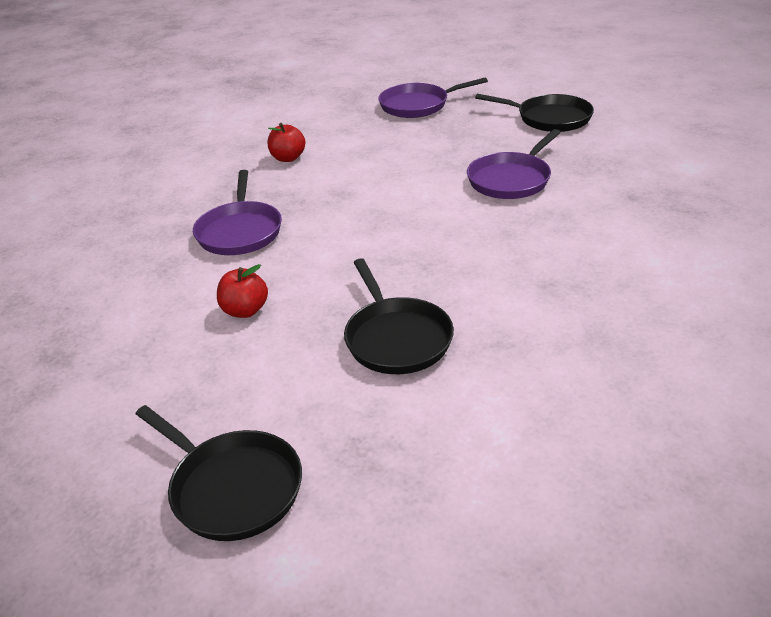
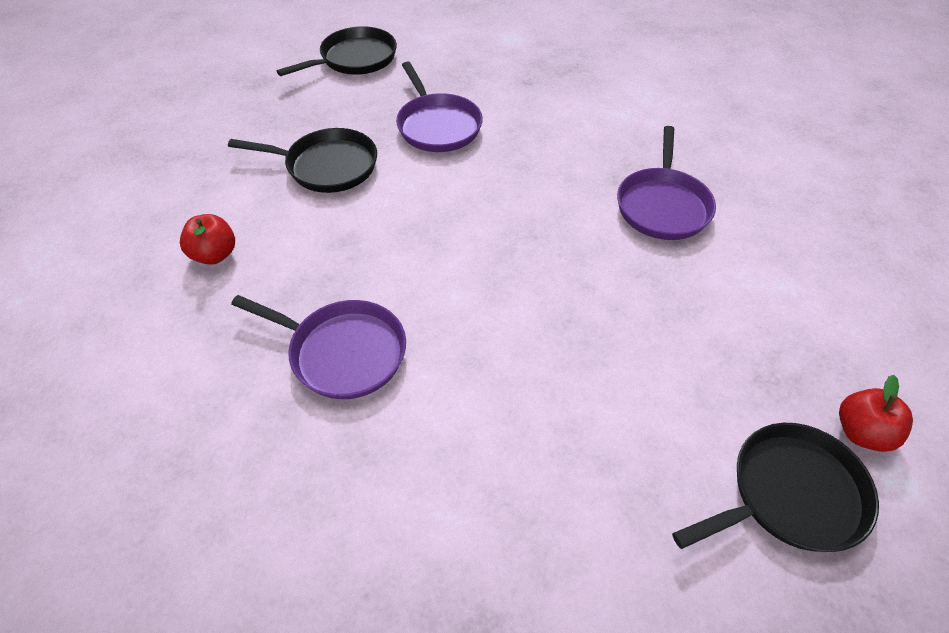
camera: 65 degrees left, 15 degrees up
(245, 310) = (510, 397): red apple -> red apple (861, 432)
(396, 338) = (632, 297): black pan -> black pan (327, 166)
(417, 105) = (220, 117): purple pan -> purple pan (662, 206)

